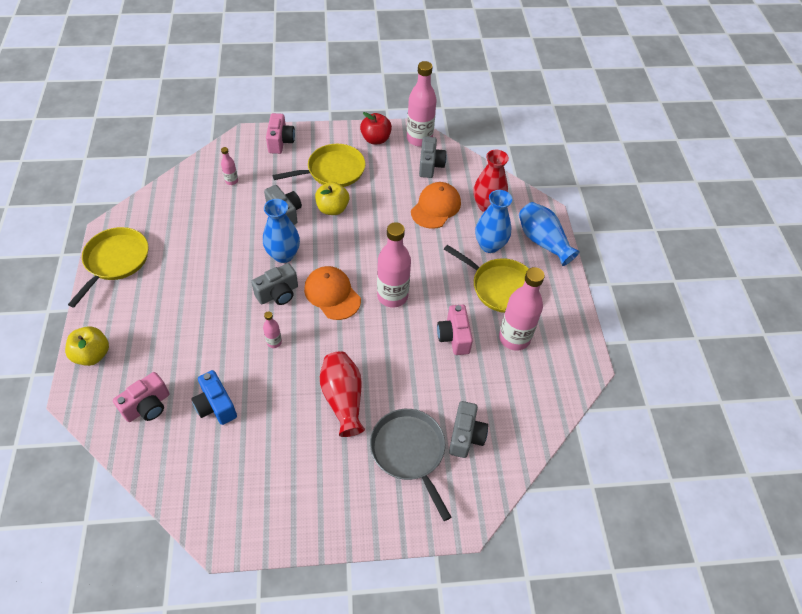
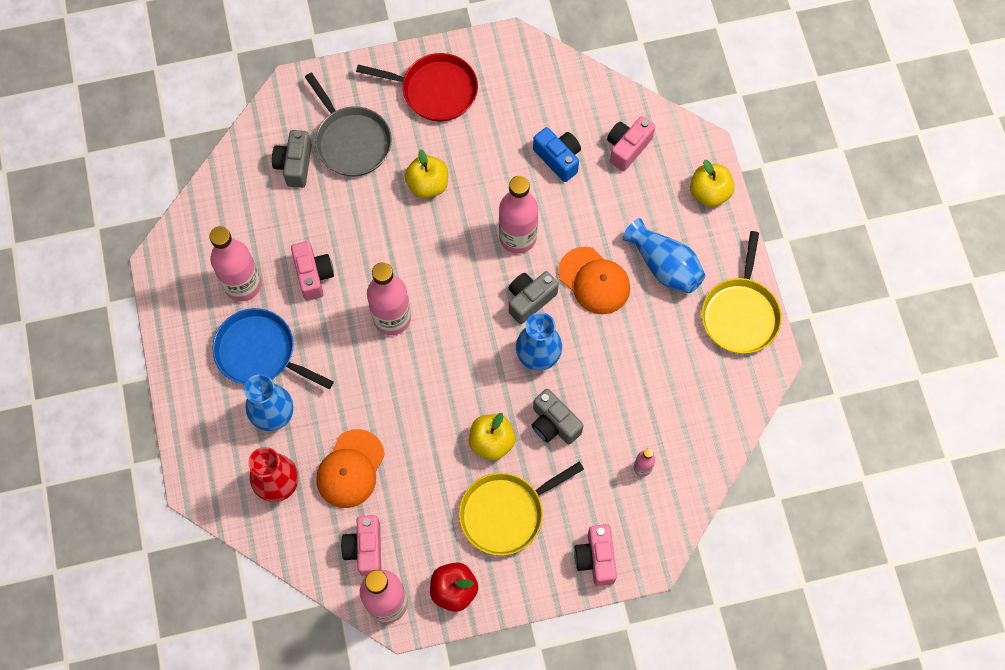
camera: 175 degrees right, 15 degrees up
(274, 342) = (517, 237): pink bottle -> pink bottle, size x2.16
(317, 494) = (435, 90): none -> red pan
(332, 294) = (465, 309): orange cap -> orange cap (594, 281)
(343, 399) = (428, 185): red vase -> yellow apple
(430, 165) = (365, 549): grey camera -> pink camera
(500, 287) = (260, 352): yellow pan -> blue pan
(543, 241) = (202, 433): blue vase -> blue vase (664, 266)

